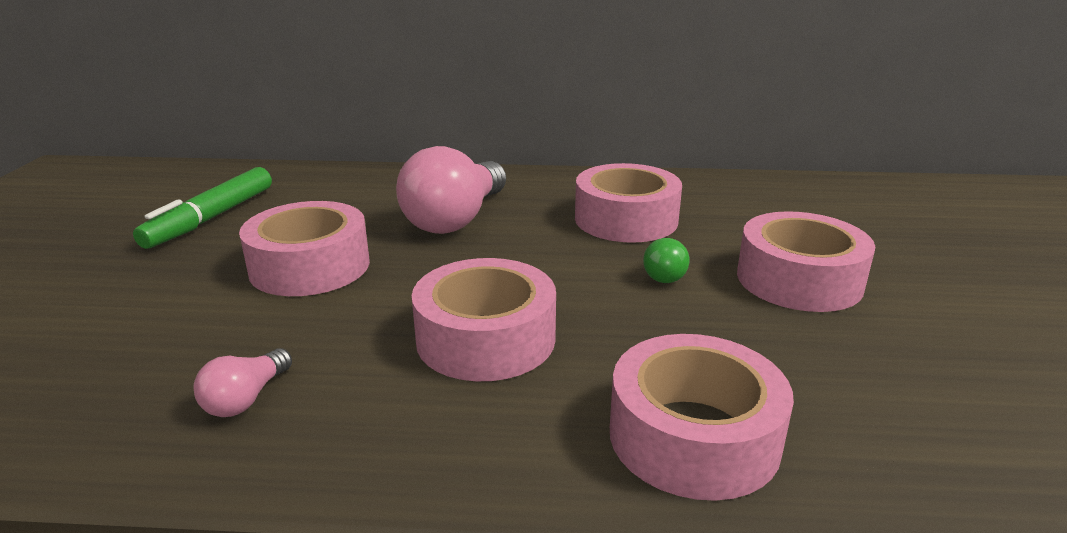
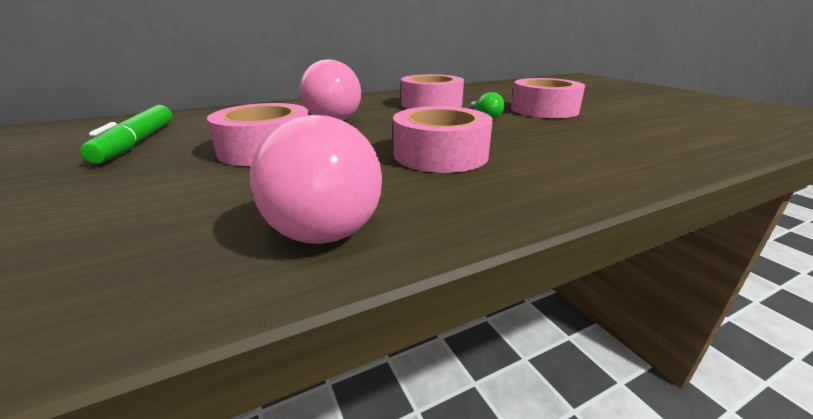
camera: 30 degrees left, 0 degrees up
(246, 399) = (328, 216): pink light bulb -> pink light bulb, size x2.16
(693, 436) = (605, 163): pink tape -> none

